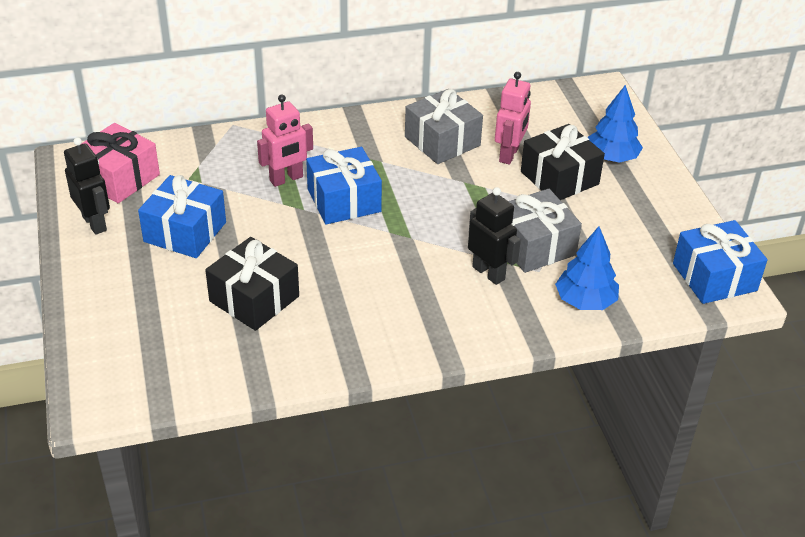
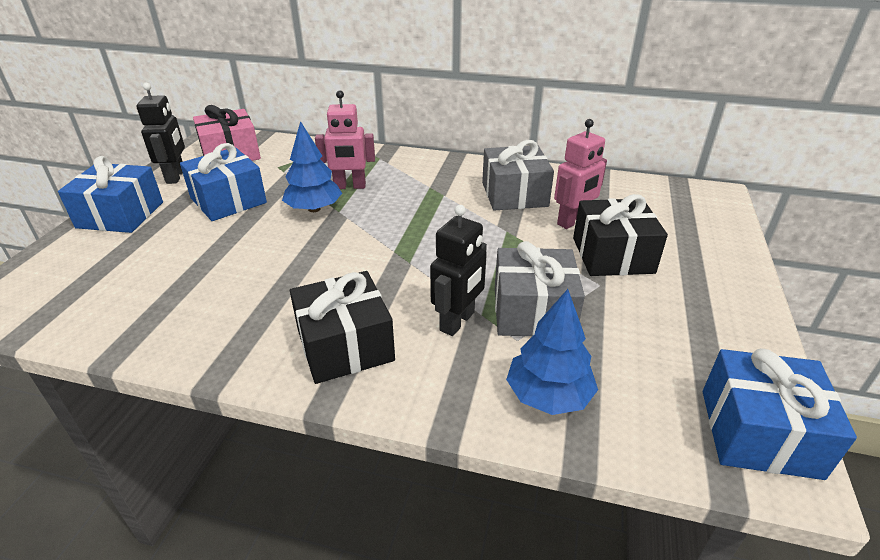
camera: 30 degrees right, 5 degrees down
(254, 299) = (215, 268): black gift -> black gift (345, 345)
(344, 200) = (379, 215): blue gift -> blue gift (120, 215)
(489, 273) = (457, 322): black robot -> black robot turned 45 degrees clockwise
(612, 157) = (688, 253): blue tree -> blue tree (314, 209)

